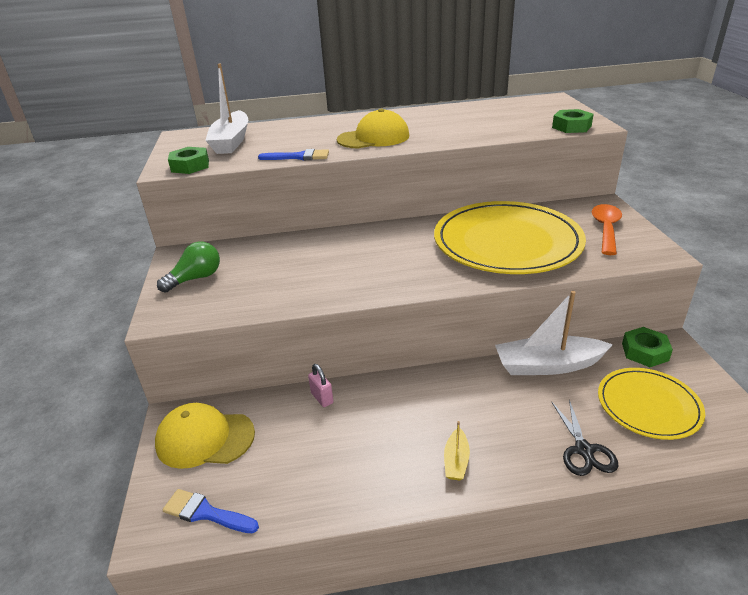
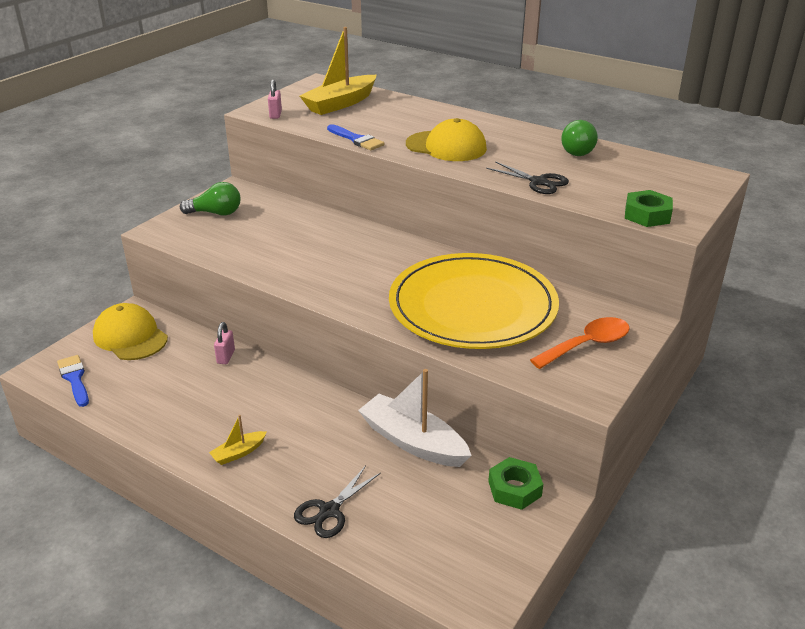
camera: 40 degrees right, 0 degrees up
(190, 166) = (275, 115): green nut -> pink padlock
(231, 141) = (340, 103): white boat -> yellow boat
(457, 111) = (578, 150): none -> green light bulb
(477, 134) = (538, 182): none -> black scissors
(648, 405) = (435, 523): yellow plate -> none

